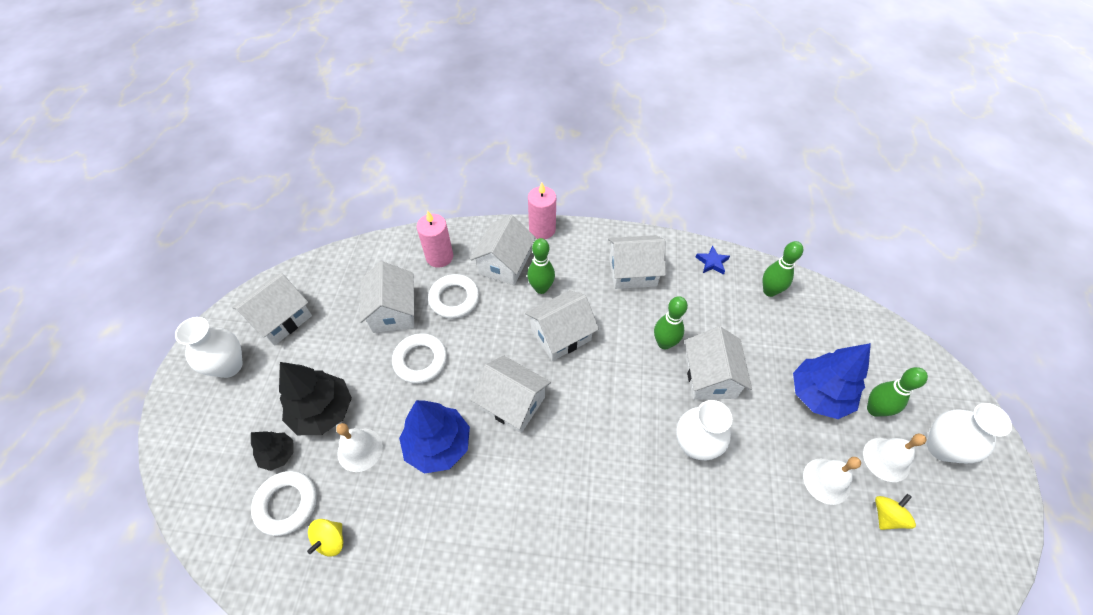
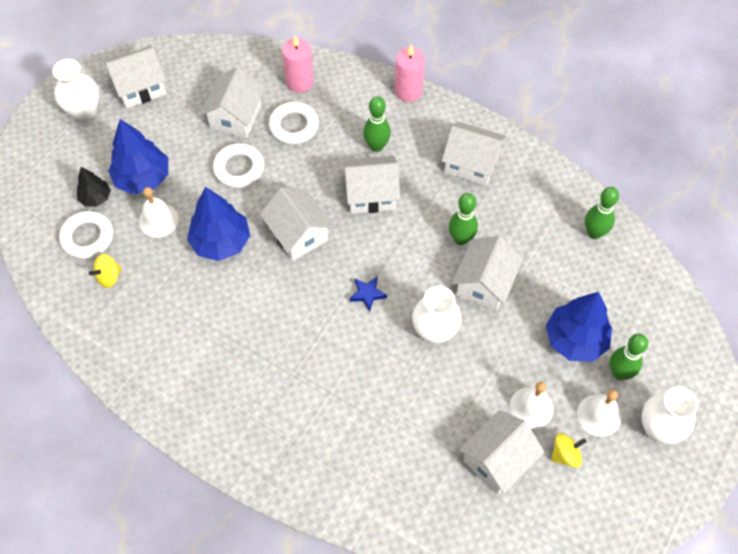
camera: 25 degrees right, 5 degrees up
(323, 411) = (143, 178): black tree -> blue tree
(505, 263) = (355, 111): white house -> white house (497, 460)
(712, 262) = (555, 184): blue star -> blue star (367, 294)

